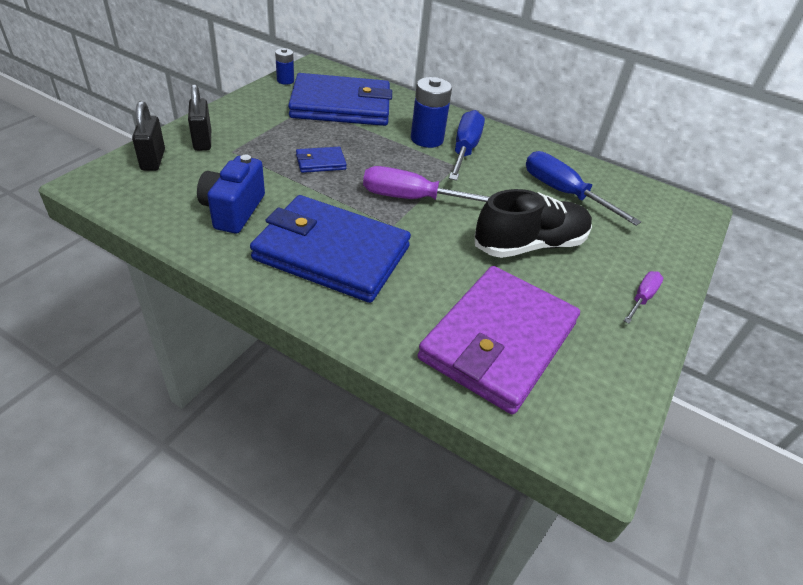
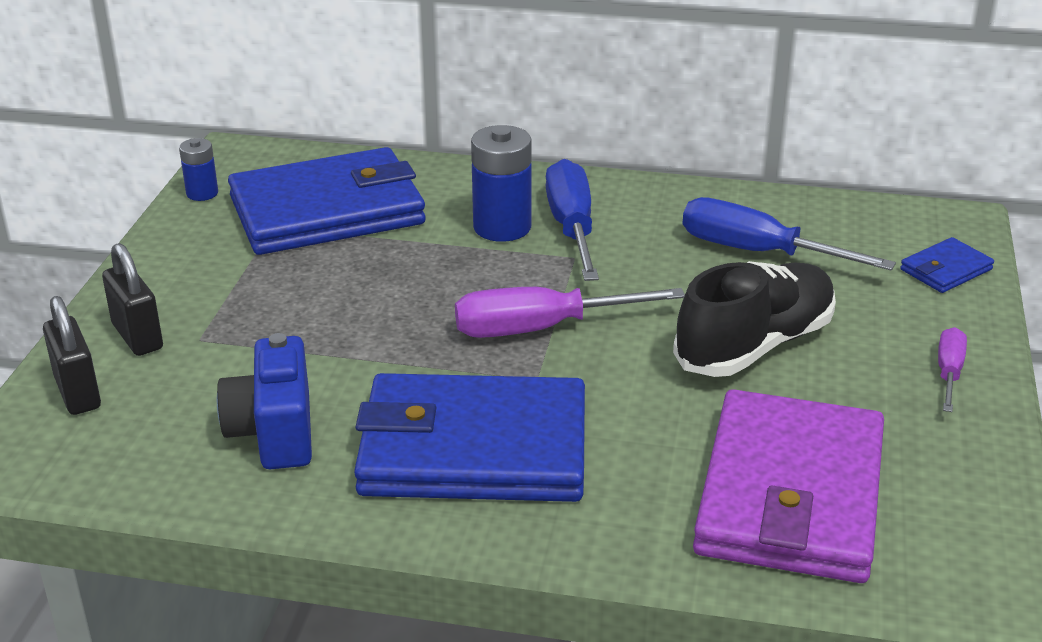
camera: 15 degrees left, 10 degrees down
(320, 162) = (359, 314): blue wallet -> blue wallet (945, 269)

